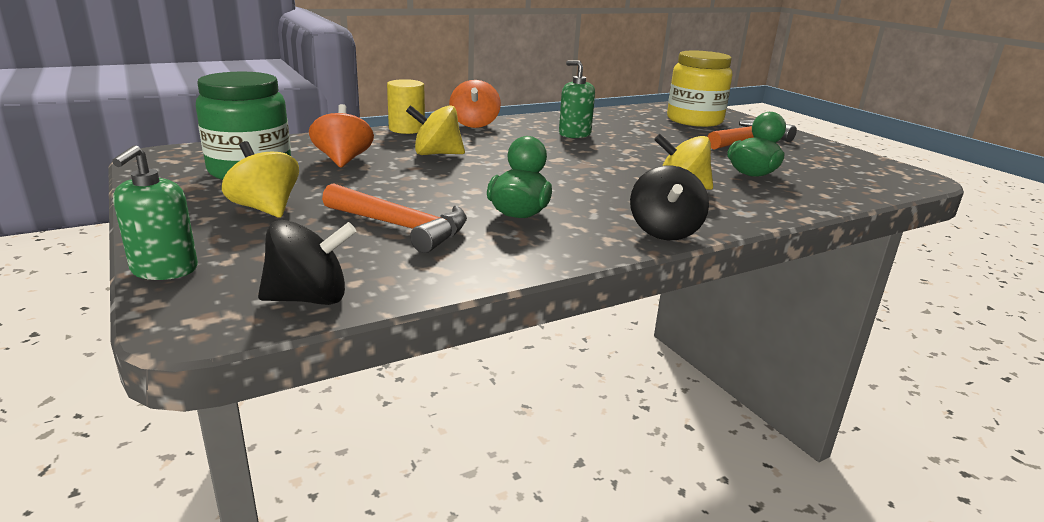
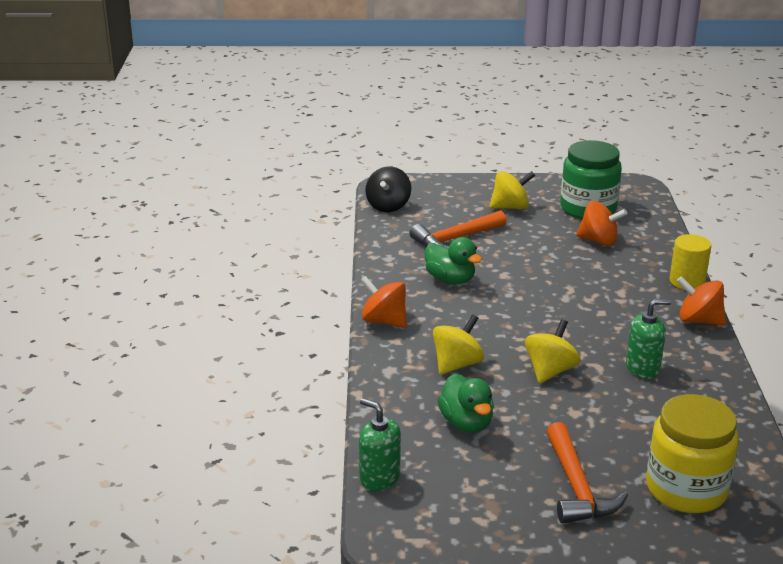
camera: 120 degrees right, 5 degrees up
(164, 270) = (444, 181): green soap dispenser -> green soap dispenser (379, 478)
(436, 154) = (600, 279): yellow spinning top -> yellow spinning top (550, 371)
(664, 231) = (384, 321): black spinning top -> orange spinning top

